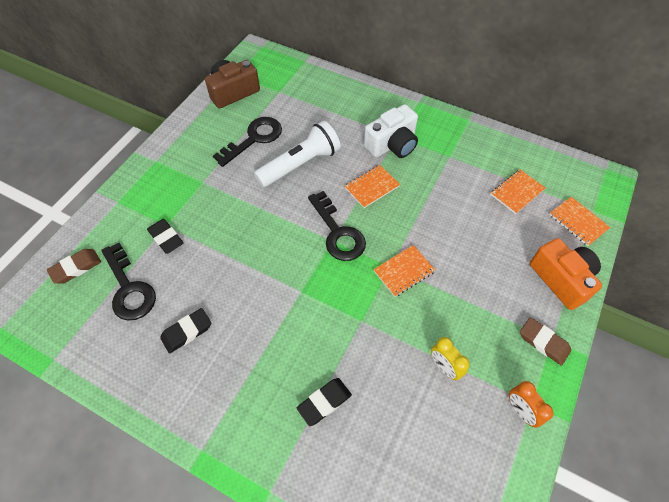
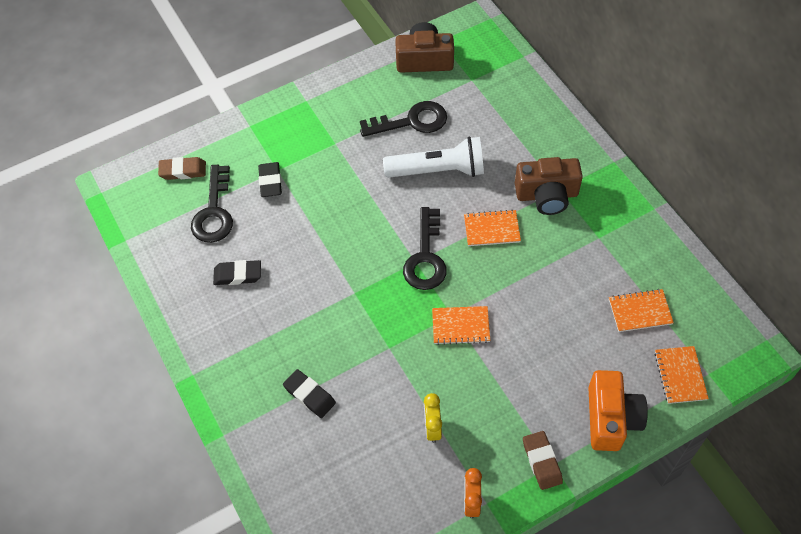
camera: 35 degrees right, 0 degrees up
(324, 402) = (309, 395): black eraser -> black eraser turned 45 degrees clockwise
(392, 144) = (547, 195): white camera -> brown camera

